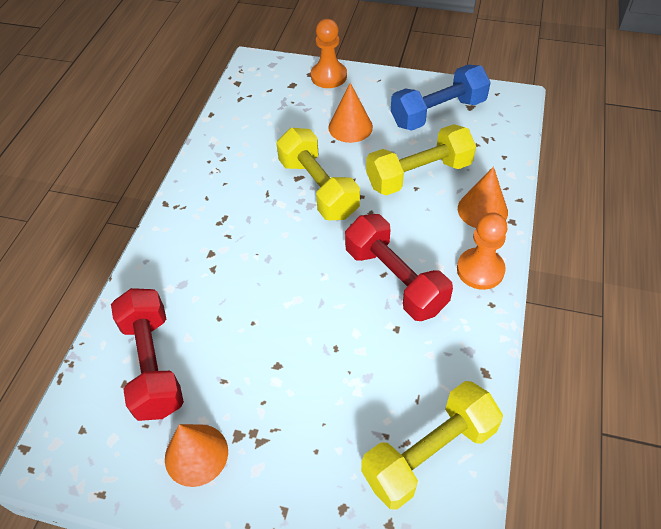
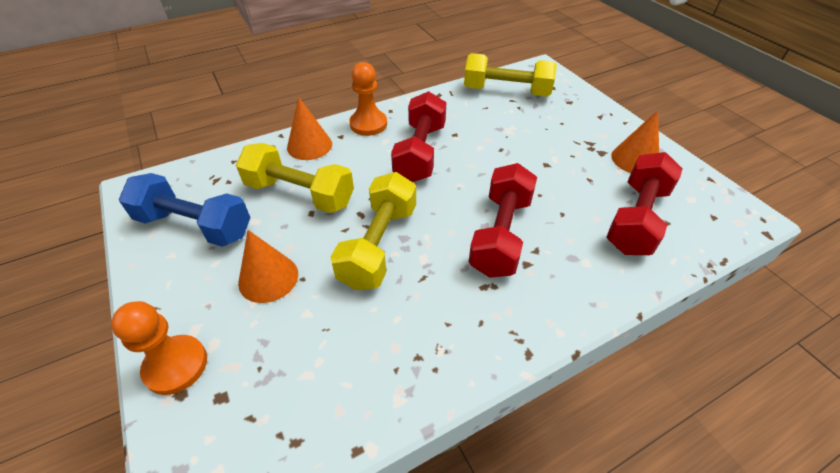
camera: 135 degrees left, 5 degrees down
(248, 259) = (500, 234): none -> red dumbbell

